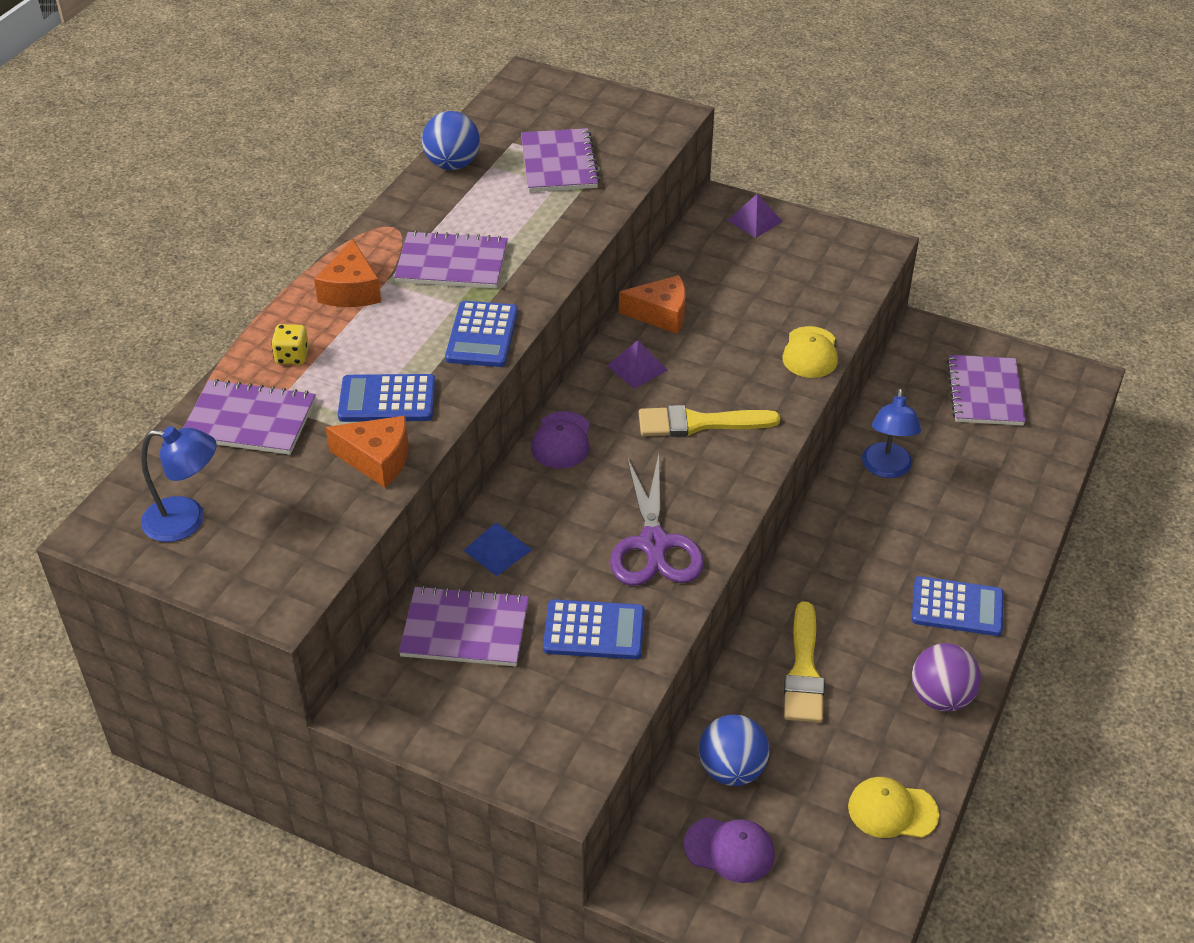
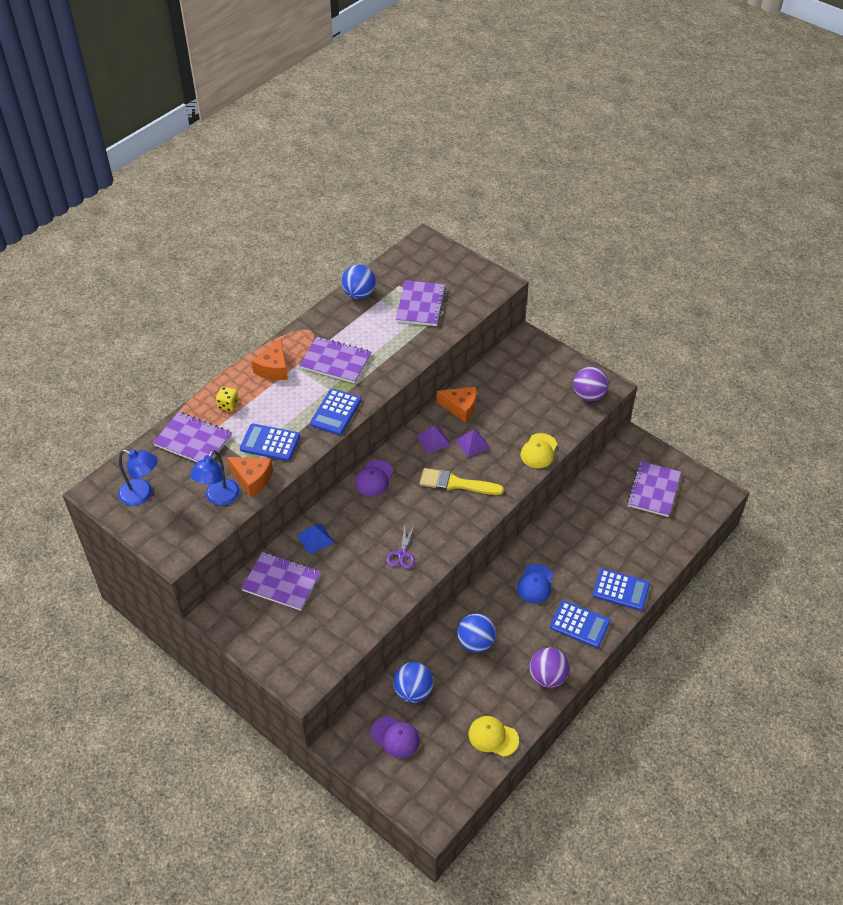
camera: 15 degrees right, 5 degrees up
(594, 630) = (350, 599): blue calculator -> blue calculator (621, 590)
(654, 544) = (402, 554): purple scissors -> purple scissors, size x0.53
(754, 221) = (540, 354): purple pyramid -> purple pyramid (472, 443)
(804, 670) = (475, 642): yellow brush -> blue ball
(852, 263) = (588, 395): none -> purple ball
(862, 562) = (535, 584): none -> blue cap
(886, 469) = (573, 528): blue lamp -> blue lamp (219, 498)

